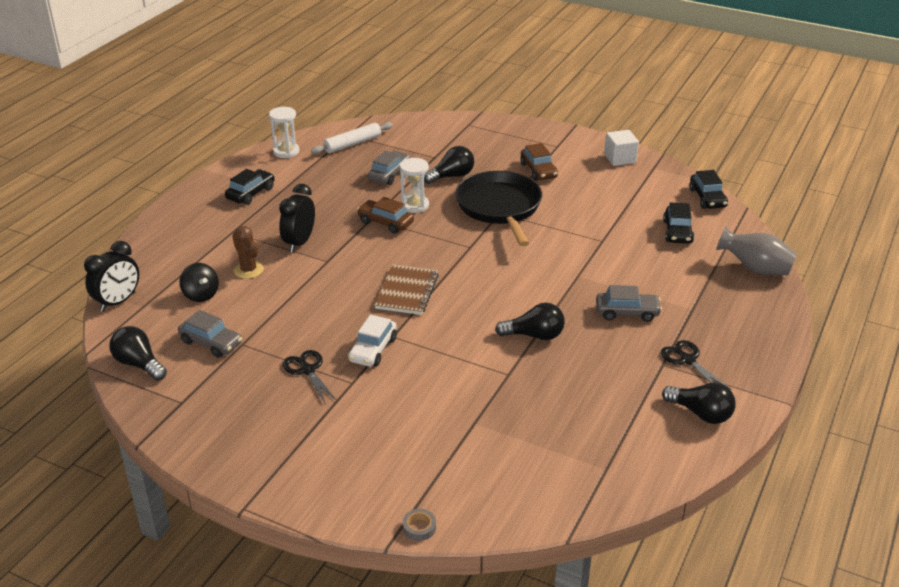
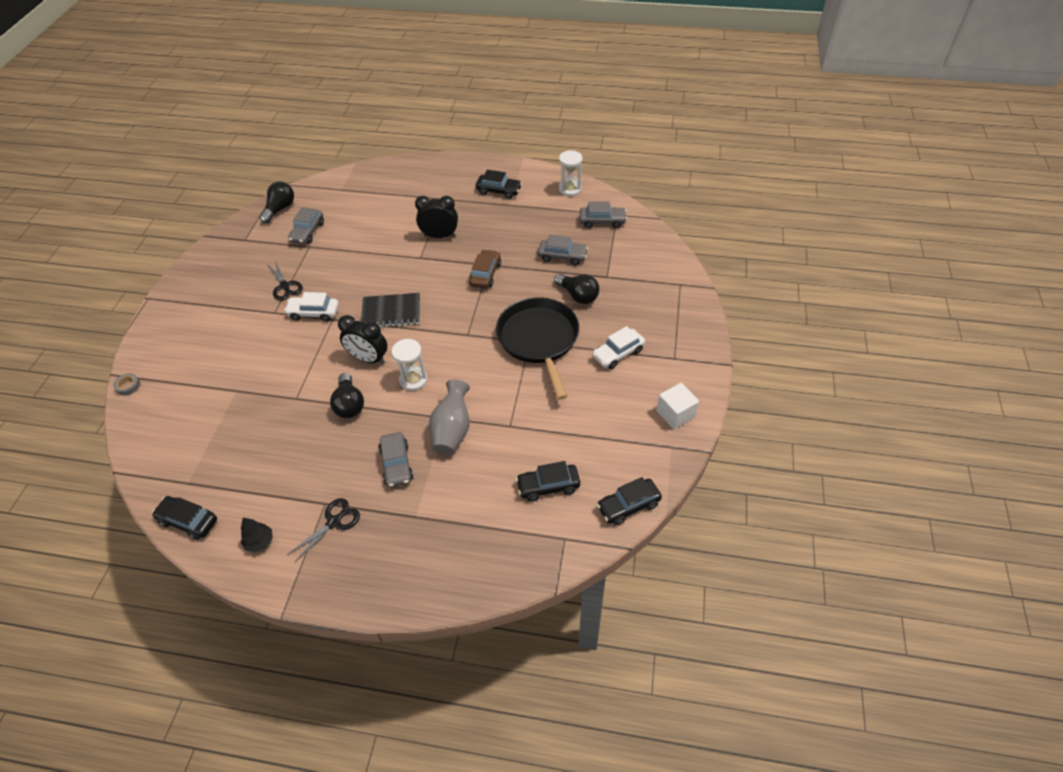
camera: 75 degrees right, 15 degrees up
(118, 302) = (343, 177): black clock -> black clock (368, 359)
(201, 295) = (360, 210): black spinning top -> none
(248, 270) = (396, 222): brown cactus -> none
(307, 370) = (285, 286): black scissors -> black scissors turned 105 degrees clockwise
(352, 144) = (602, 221): white rolling pin -> grey car
(407, 291) = (391, 312): brown notebook -> black notebook
(415, 205) = (519, 284): white hourglass -> white hourglass (413, 380)
(499, 207) = (539, 339): black pan -> black pan turned 75 degrees counterclockwise
(538, 170) = (618, 353): brown car -> white car
(661, 469) = (188, 521): none -> black car
(701, 413) = (260, 542): black light bulb -> black tree
(755, 269) = (501, 566): grey vase -> grey vase (452, 430)

